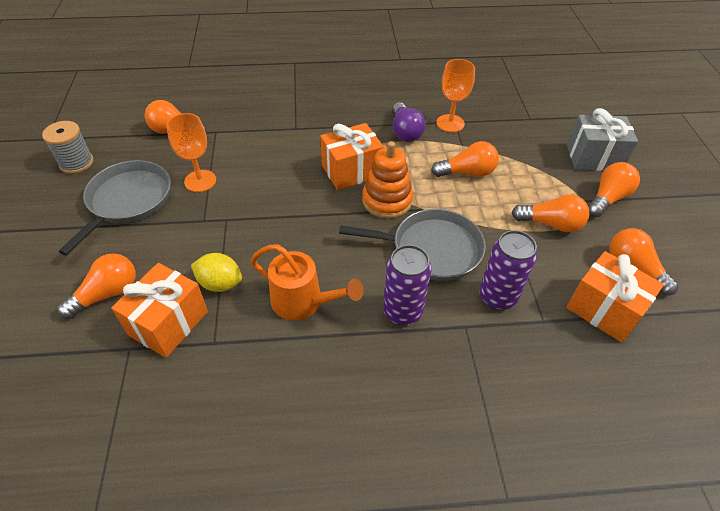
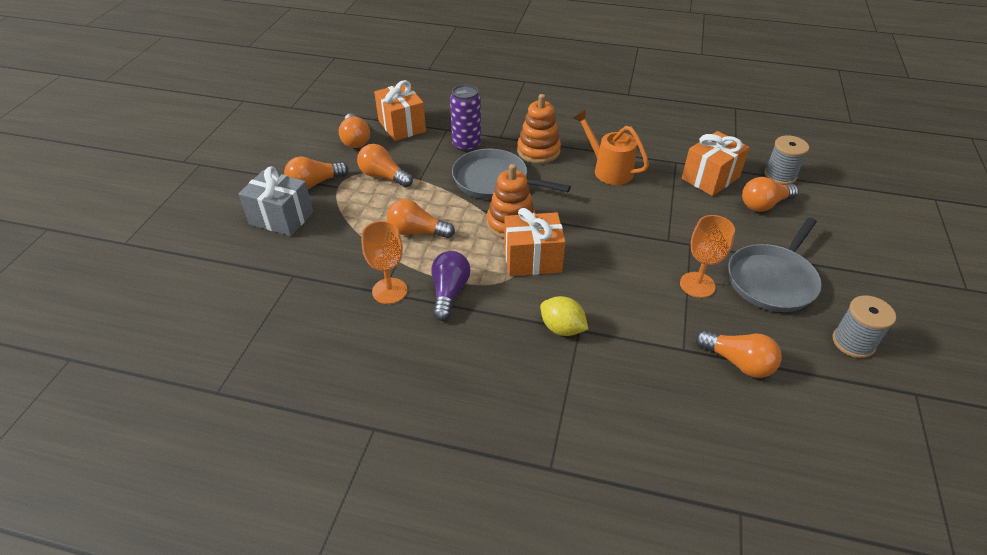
camera: 160 degrees left, 5 degrees down
(67, 354) = (780, 175): none -> grey spool
(220, 283) = (672, 193): yellow lemon -> yellow lemon (562, 328)
(402, 312) = (538, 151): purple can -> orange stacking toy

